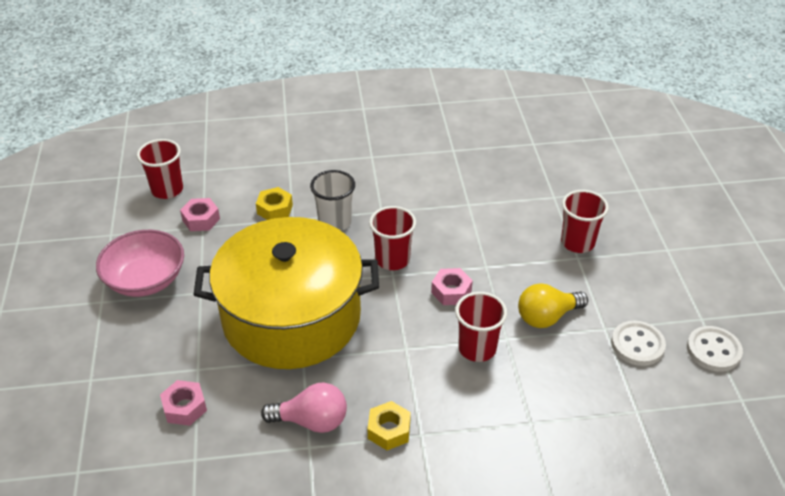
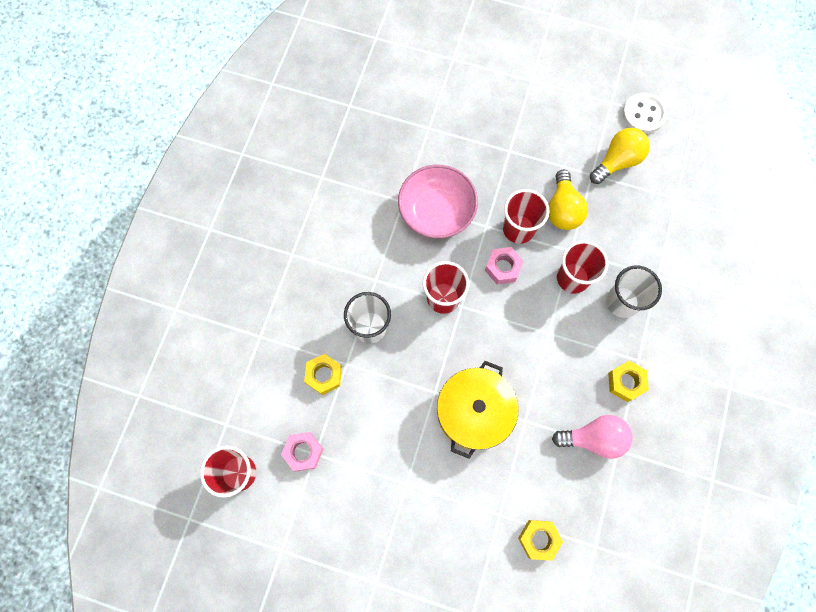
camera: 65 degrees left, 30 degrees up
(145, 280) = (365, 532): pink bowl -> pink bowl (436, 211)
(185, 407) = (538, 539): pink nut -> yellow nut
(291, 317) = (474, 412): yellow pot -> yellow pot, size x0.57
(311, 421) = (593, 438): pink light bulb -> pink light bulb turned 60 degrees clockwise
(478, 399) = (622, 302): none -> white cup
(577, 242) = (492, 141): red cup -> red cup (518, 229)
(637, 345) = (617, 161): white button -> yellow light bulb

